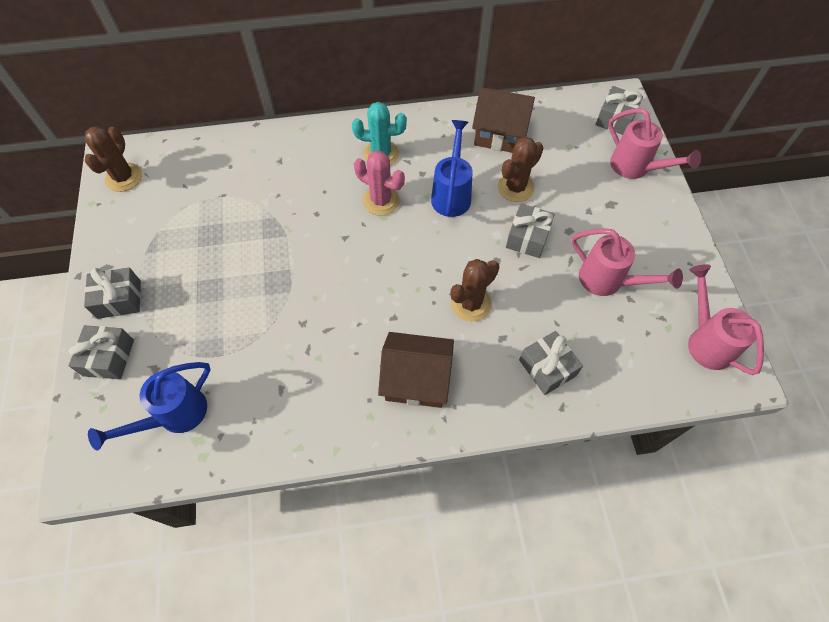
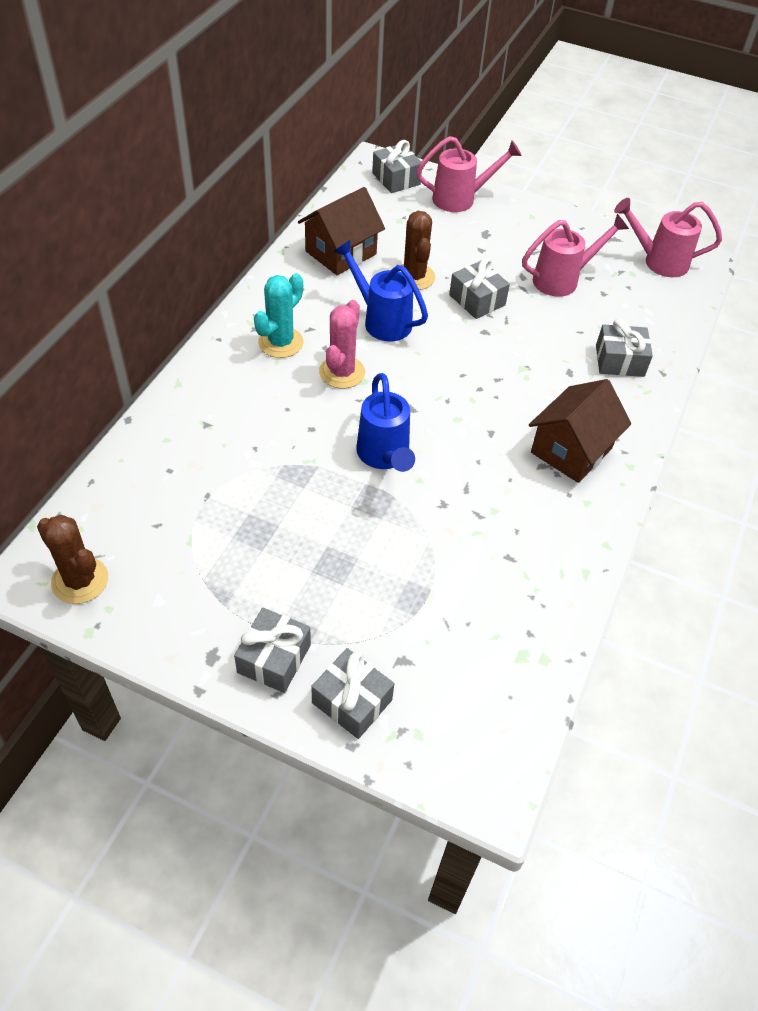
camera: 60 degrees left, 10 degrees down
(174, 416) = (477, 665): blue watering can -> blue watering can (384, 456)
(381, 201) = (342, 372): pink cactus -> pink cactus turned 45 degrees counterclockwise
(470, 303) = (518, 373): brown cactus -> none

